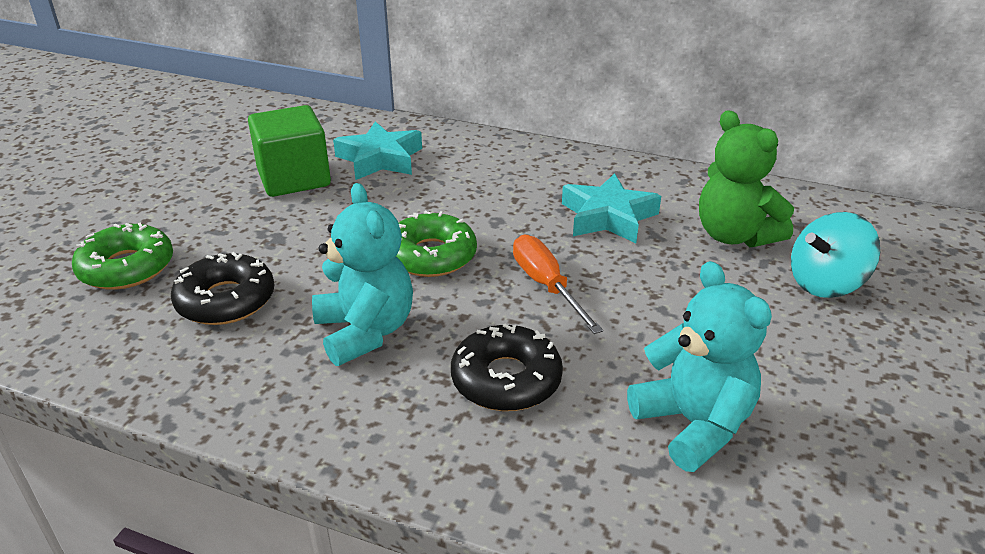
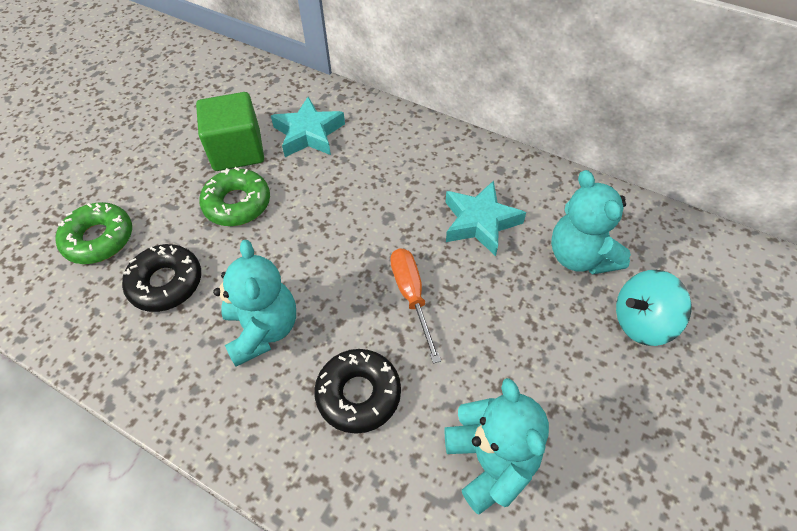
camera: 10 degrees right, 20 degrees up
(431, 256) = (328, 252): green donut -> green donut (237, 204)
(734, 236) = (580, 256): green teddy bear -> turquoise teddy bear

